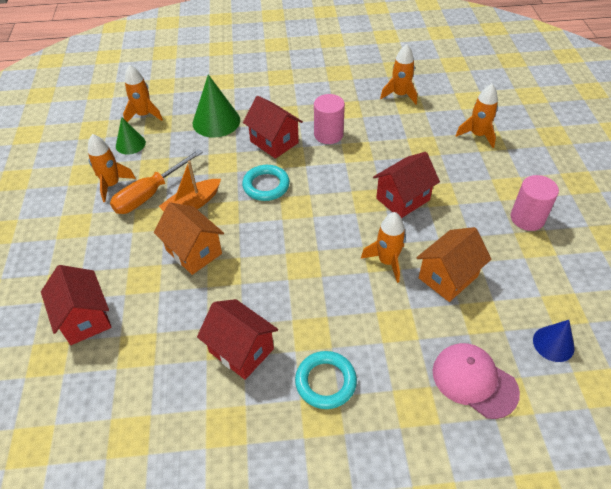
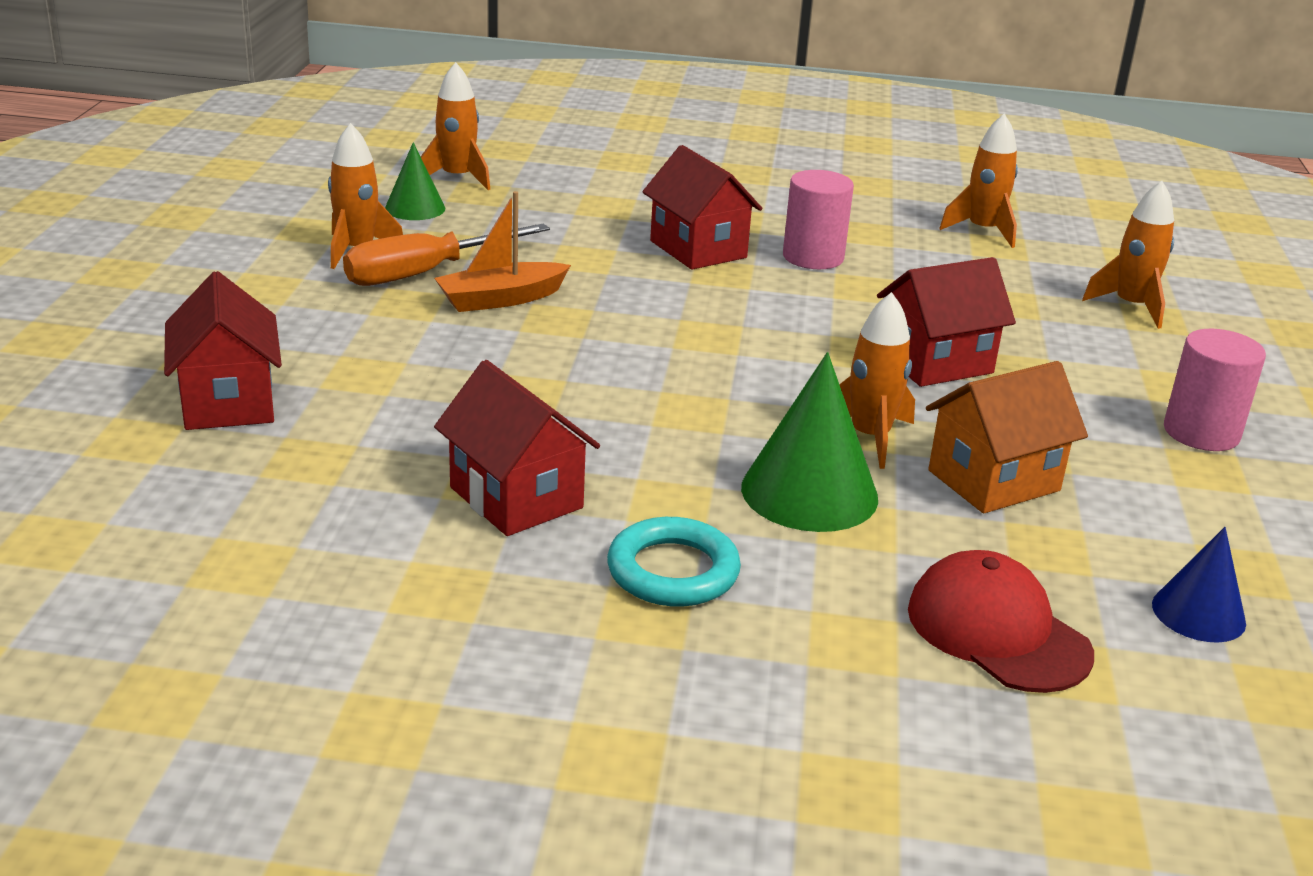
camera: 10 degrees right, 20 degrees down
(194, 252) = (477, 357): orange house -> none
(216, 121) = (593, 207): green cone -> green cone (809, 492)
(266, 185) = (658, 300): turquoise ring -> none
(474, 381) = (997, 631): pink cap -> red cap

